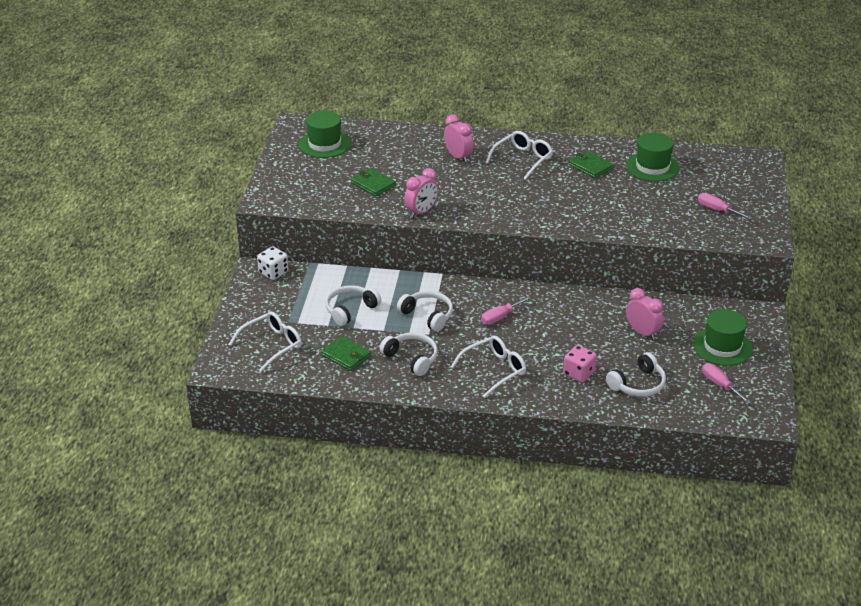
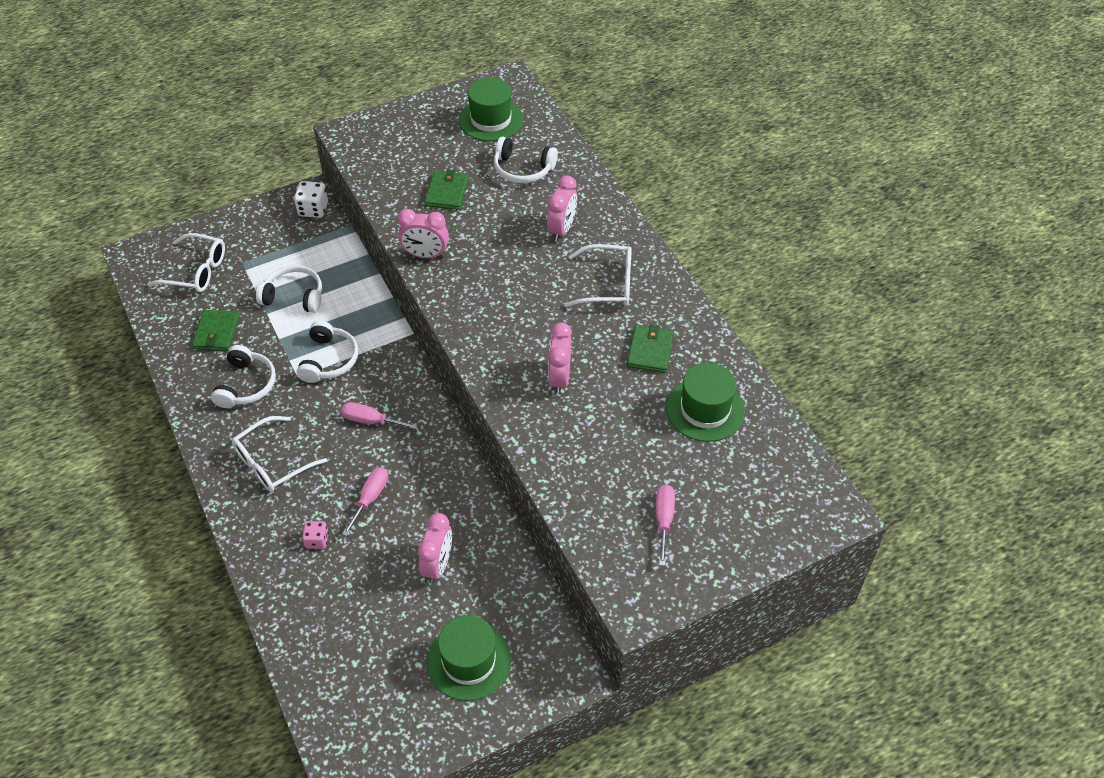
camera: 55 degrees right, 15 degrees up
(494, 370) = (272, 462): white glasses -> white glasses turned 120 degrees clockwise
(578, 373) = (317, 540): pink dice -> pink dice, size x0.65
(579, 203) = (559, 378): none -> pink clock
(638, 384) = (334, 607): white headphones -> white headphones (523, 169)
(720, 385) = (388, 693): pink screwdriver -> pink screwdriver (370, 498)

